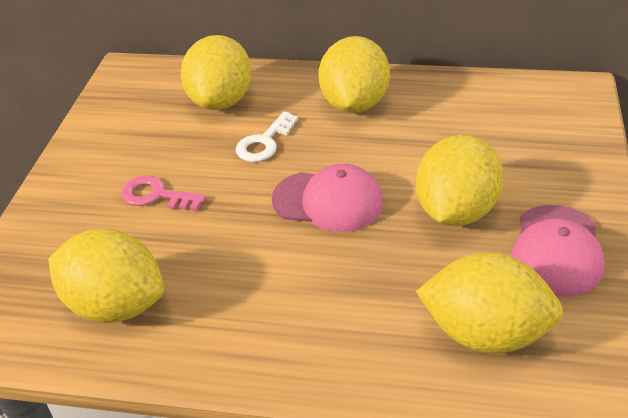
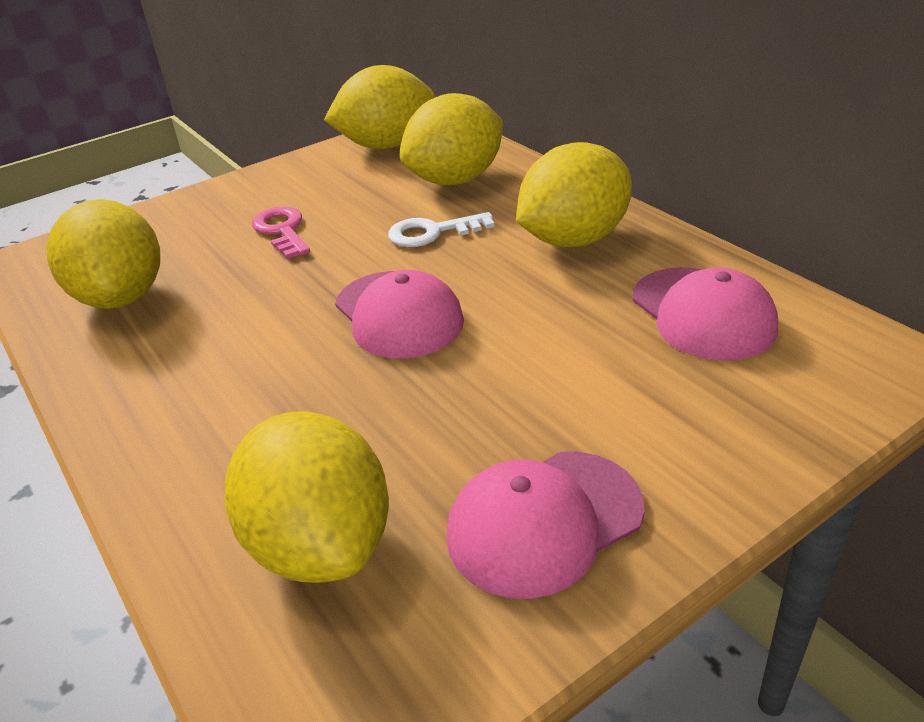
camera: 45 degrees right, 5 degrees down
(456, 211) = (502, 401): yellow lemon -> yellow lemon (386, 145)
(477, 111) = (702, 313): none -> pink cap

